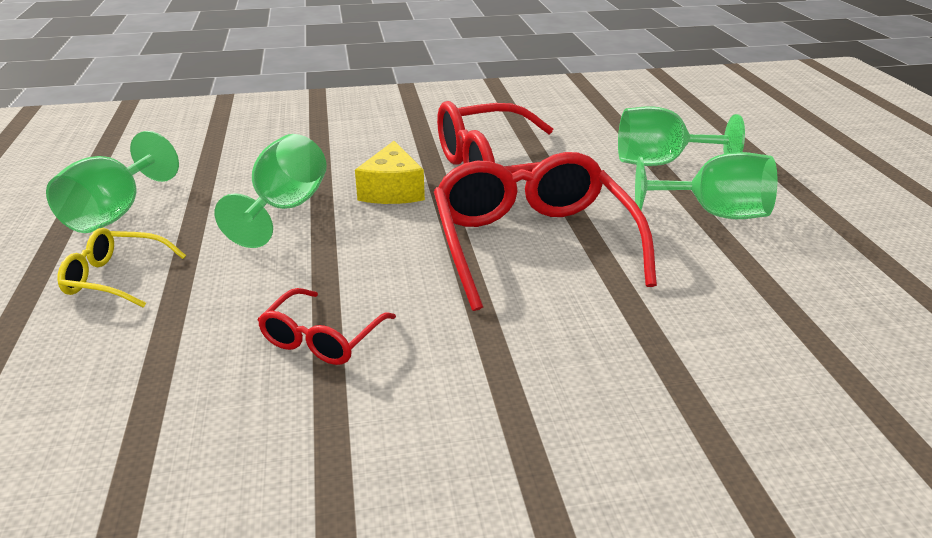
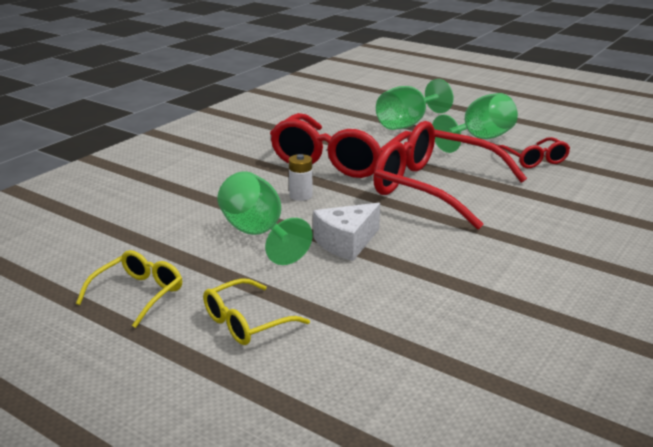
camera: 45 degrees left, 5 degrees down
(114, 213) = (138, 294): green goblet -> yellow glasses
(322, 339) = (440, 279): red glasses -> red glasses (534, 160)
(329, 254) = (346, 243): none -> white cheese
(392, 191) = (301, 196): yellow cheese -> white battery

